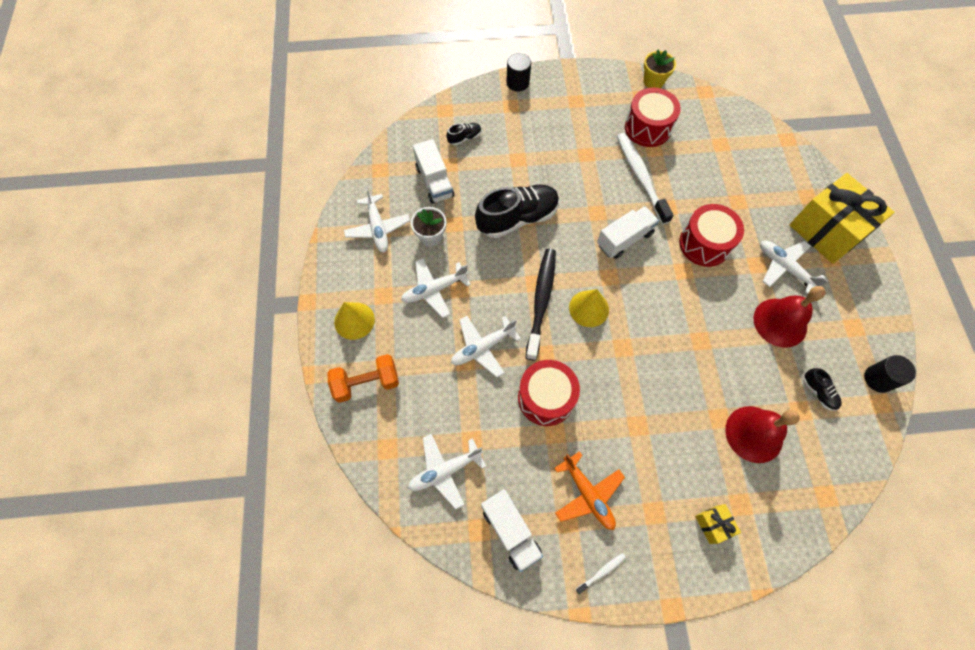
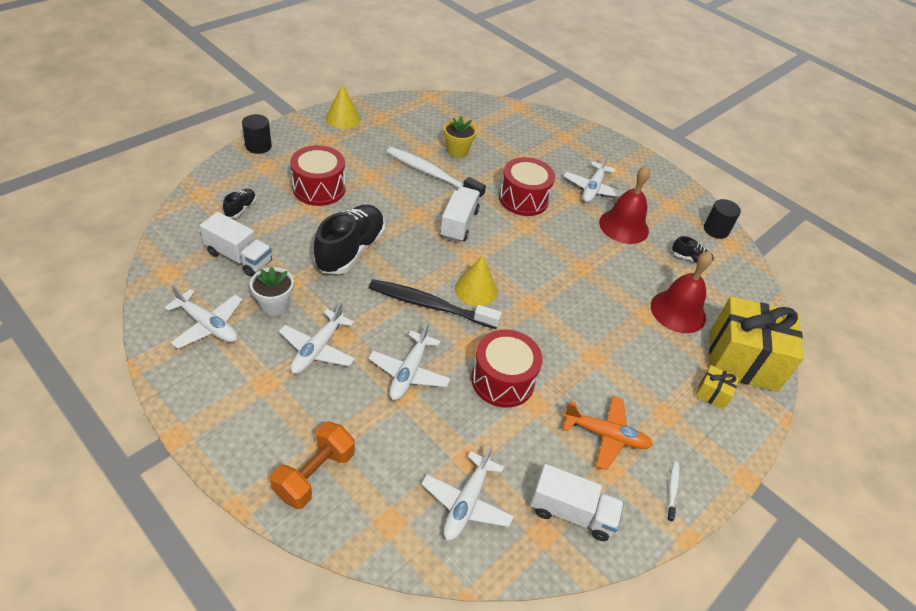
camera: 45 degrees left, 20 degrees down
(354, 320) = (250, 424): yellow cone -> yellow cone (343, 118)
(541, 301) = (430, 305): black toothbrush -> black toothbrush turned 45 degrees counterclockwise
(647, 128) = (406, 137): red drum -> red drum (319, 188)
(653, 82) = (382, 104): yellow flower pot -> yellow flower pot (457, 151)
(784, 267) = (593, 189): white plane -> white plane turned 75 degrees counterclockwise
(826, 231) = (598, 153): yellow gift -> yellow gift (742, 360)

